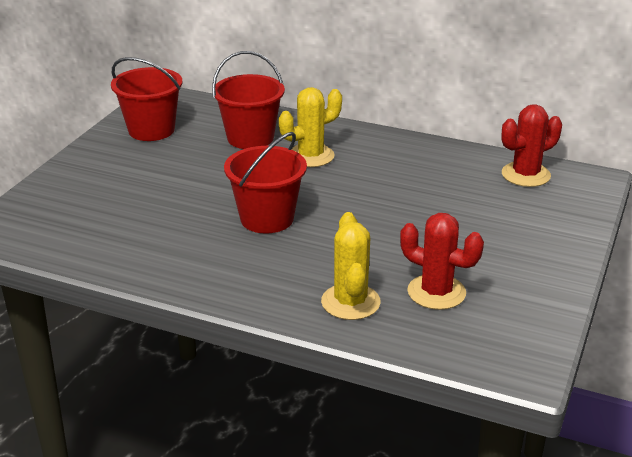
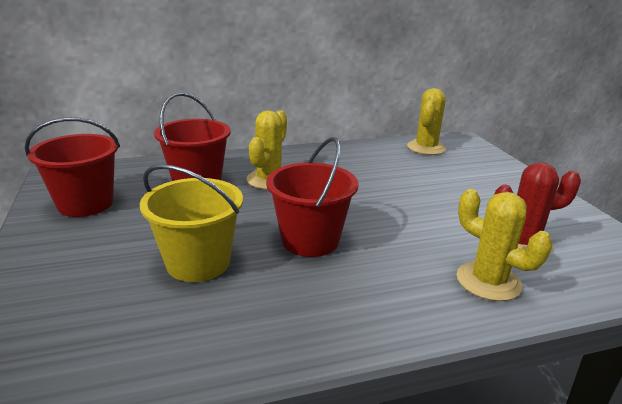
camera: 40 degrees left, 5 degrees down
(171, 203) = (198, 262): none -> yellow bucket
(525, 175) = (426, 148): red cactus -> yellow cactus

